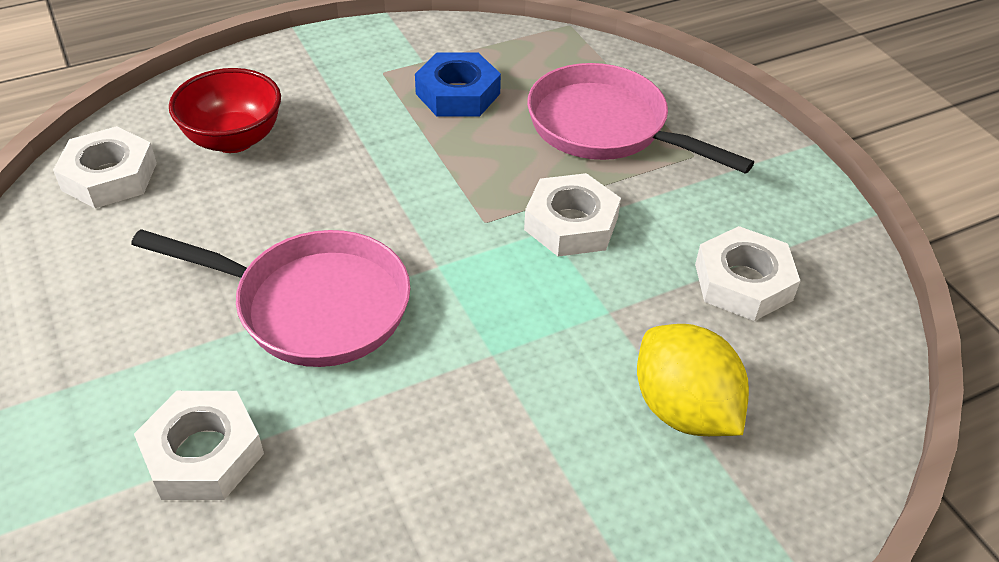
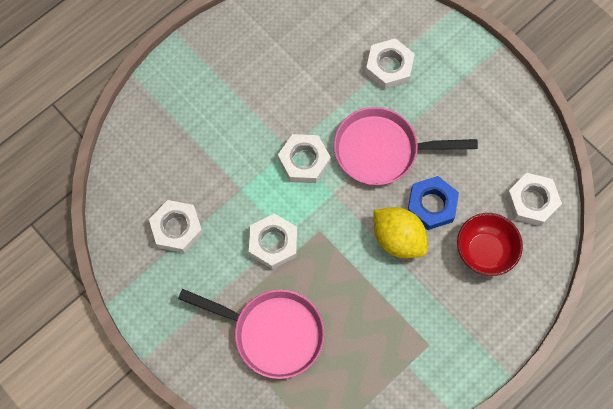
camera: 165 degrees right, 25 degrees up
(458, 93) = (372, 337): blue nut -> blue nut (431, 205)
(470, 325) = (304, 161): none -> white nut
(683, 409) = (197, 144): yellow lemon -> yellow lemon (398, 239)

